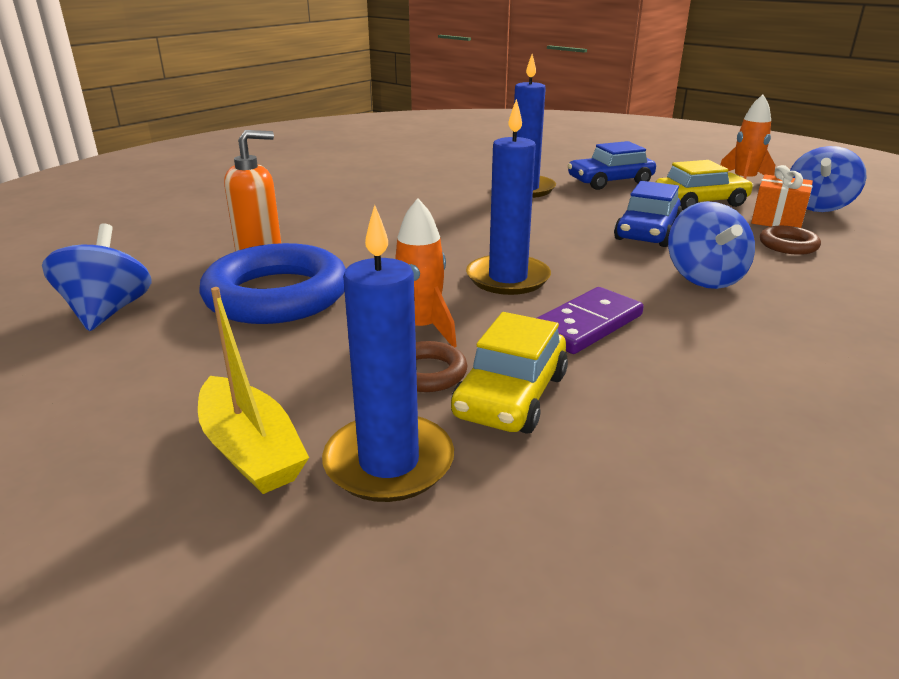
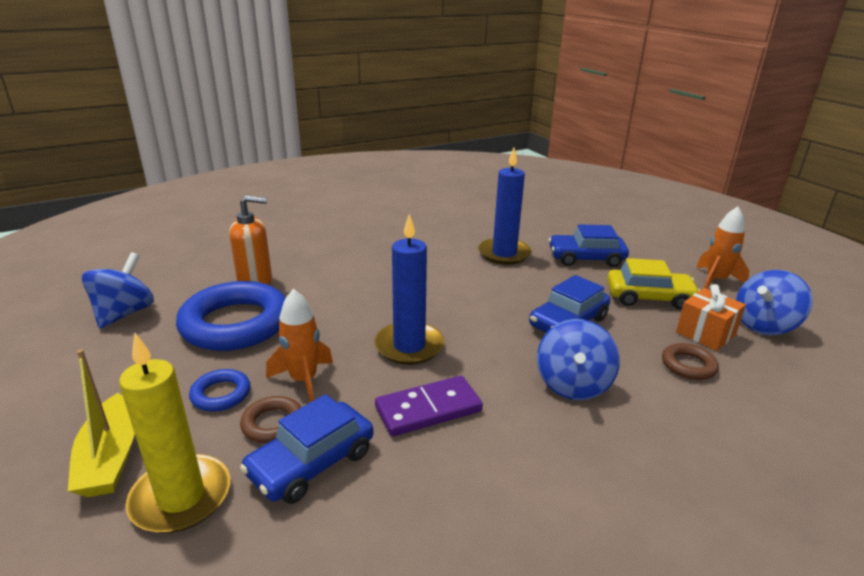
camera: 20 degrees right, 0 degrees up
(332, 361) = (221, 394): none -> blue ring
(389, 462) = (181, 497): blue candle -> yellow candle
(511, 396) = (311, 463): yellow car -> blue car

